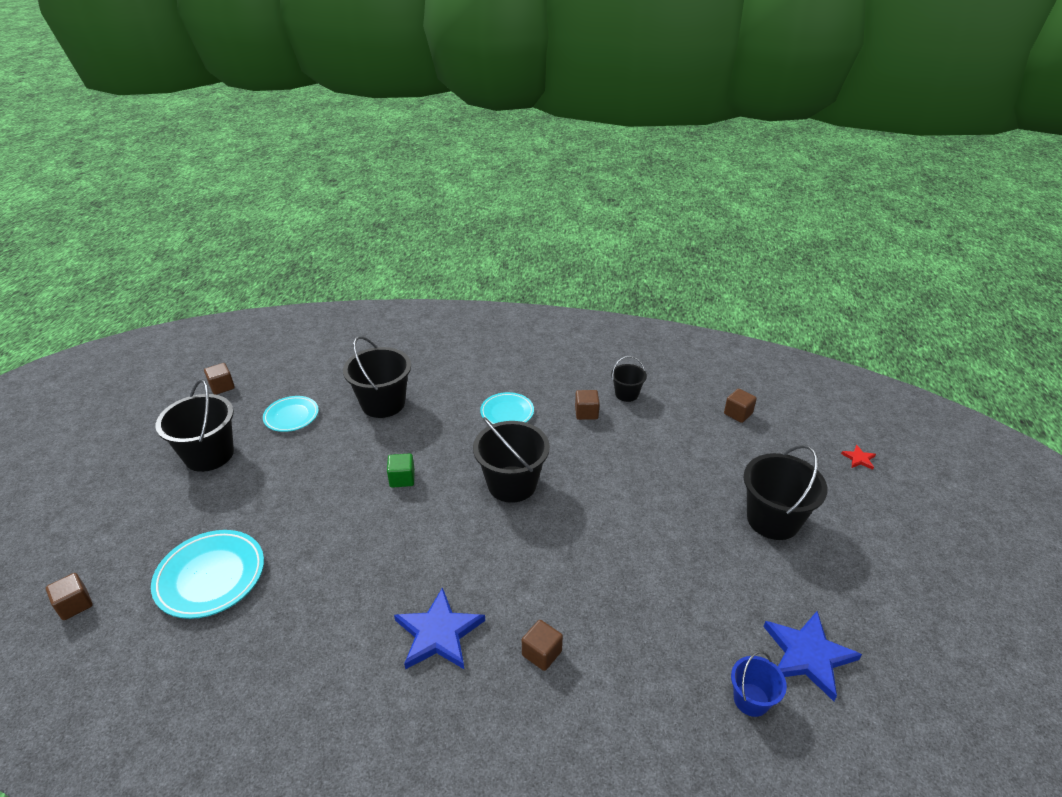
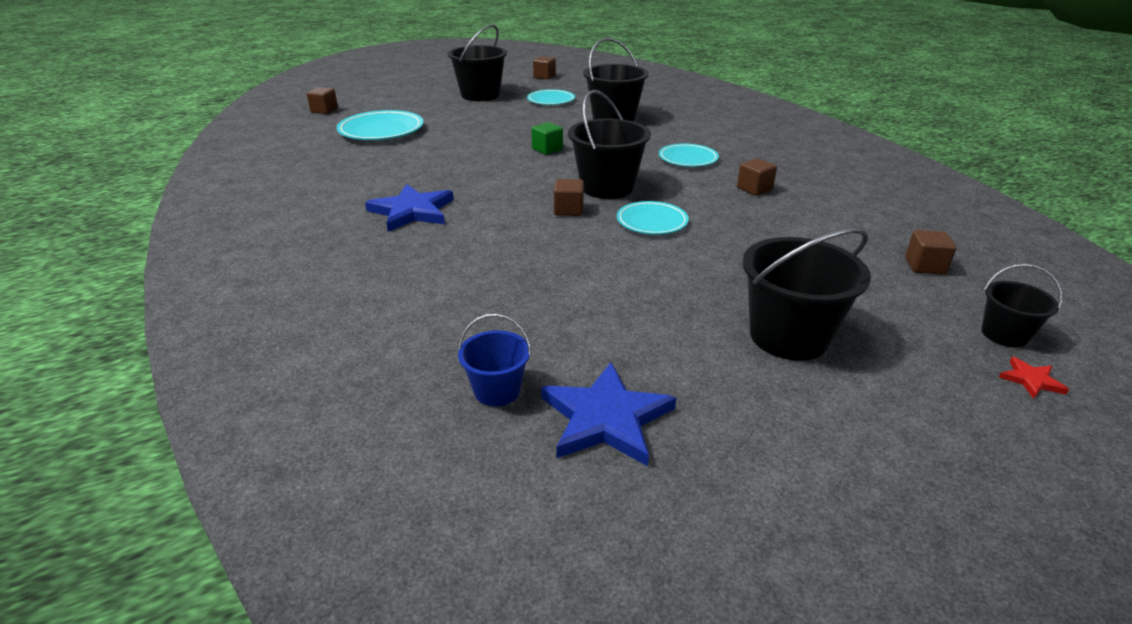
camera: 55 degrees right, 5 degrees down
(541, 653) = (436, 257): brown cube -> brown cube (568, 210)
(590, 493) = (652, 222): none -> turquoise plate
(626, 394) = (821, 198): black bucket -> black bucket (1004, 334)

